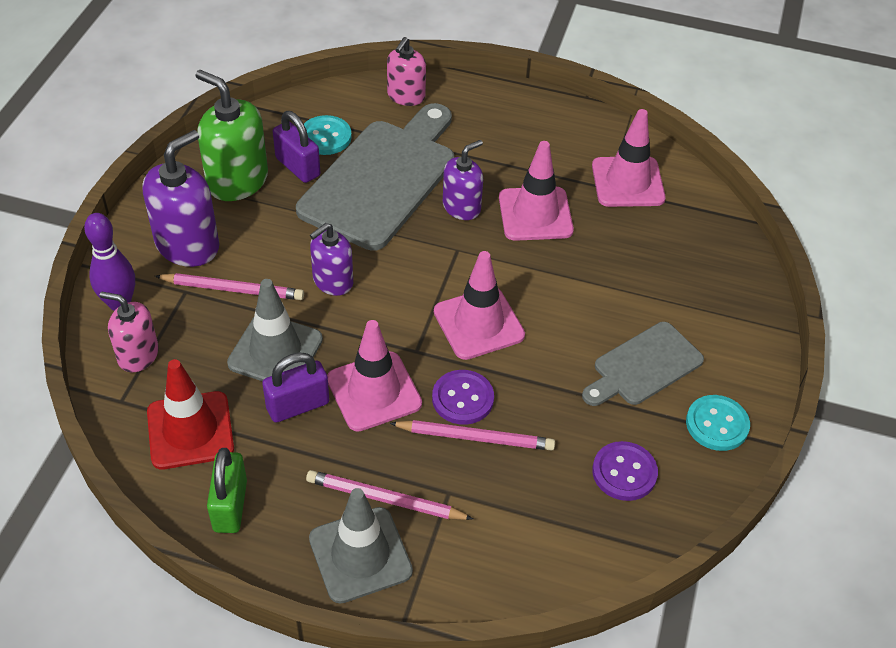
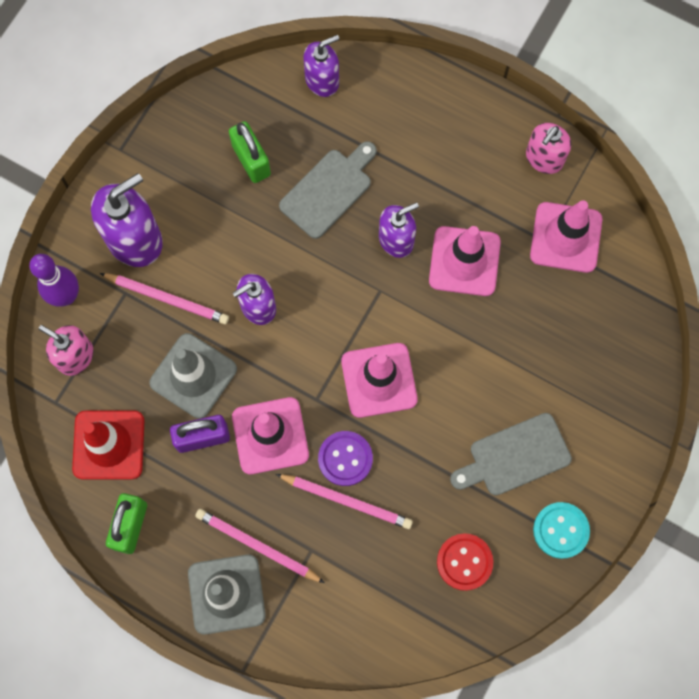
camera: 15 degrees right, 25 degrees up
(237, 181) = (191, 168): green soap dispenser -> none
(298, 167) = (251, 160): purple padlock -> green padlock
(325, 137) = (285, 125): turquoise button -> none
(354, 100) = (322, 80): none -> purple soap dispenser
(382, 179) = (329, 190): grey cutting board -> grey cutting board, size x0.56
(406, 96) = (375, 84): pink soap dispenser -> pink soap dispenser (544, 158)
(624, 472) = (464, 562): purple button -> red button

